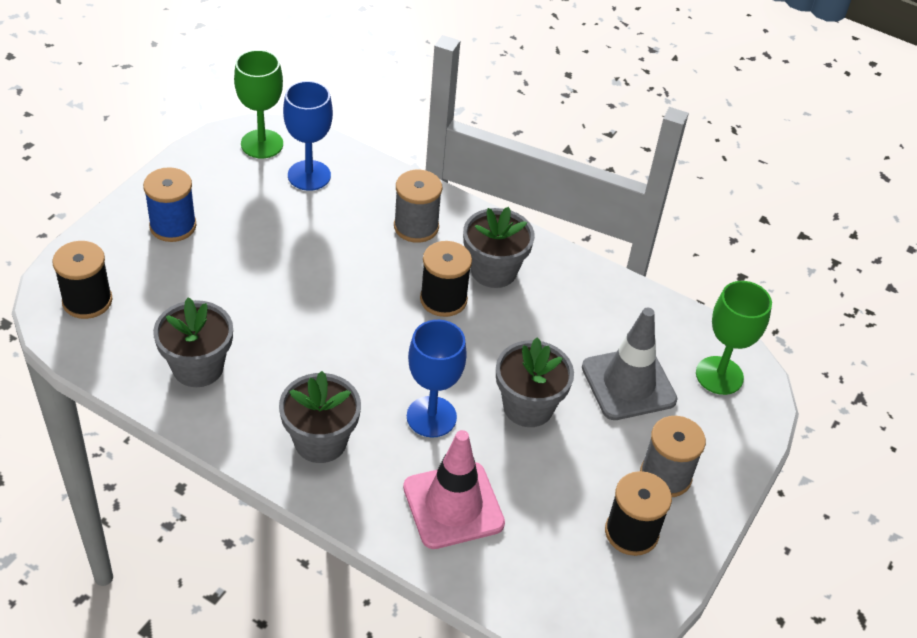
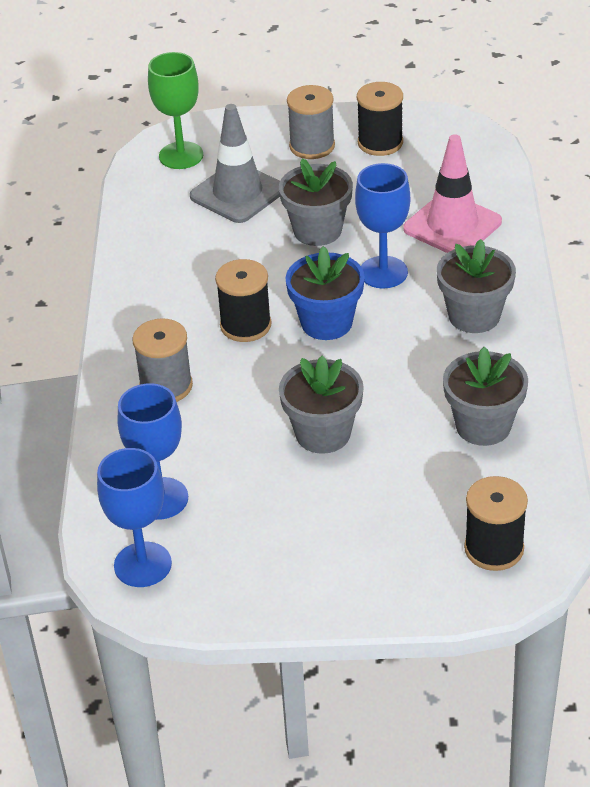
camera: 115 degrees left, 5 degrees down
(173, 226) = (335, 554): blue spool -> none
(262, 144) = (142, 564): green goblet -> blue goblet
(401, 346) = (326, 323): none -> blue flower pot
(493, 271) = (178, 313): grey flower pot -> grey flower pot (323, 434)

